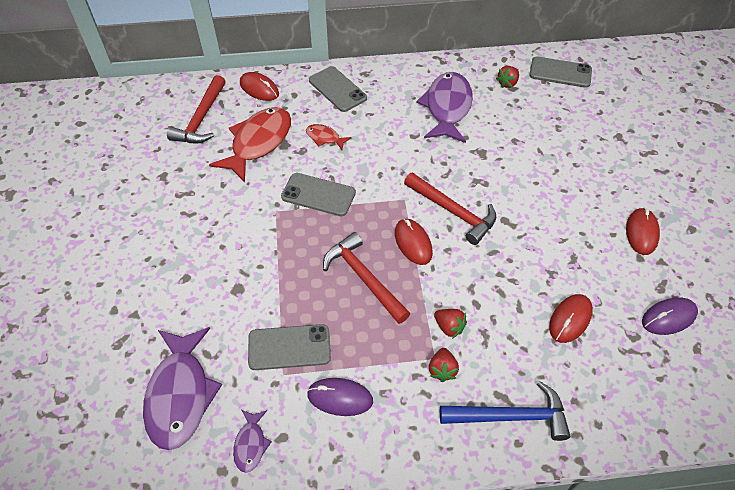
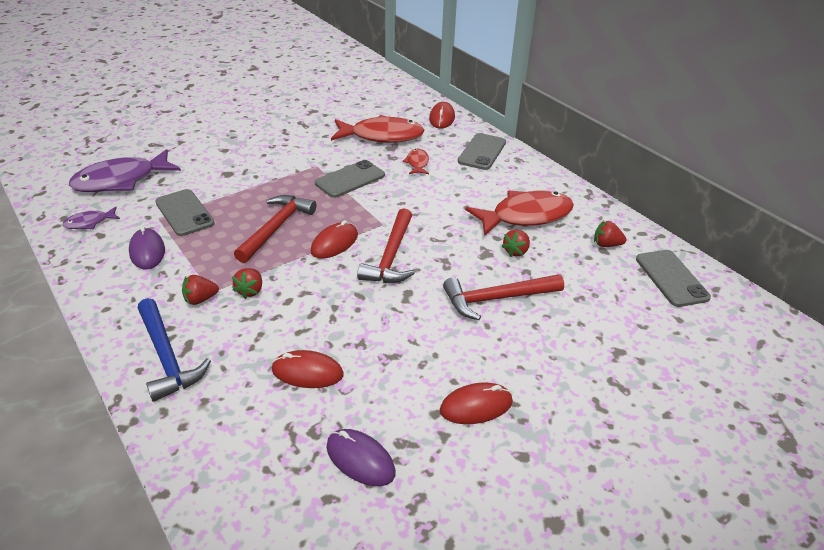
camera: 60 degrees right, 15 degrees down
(201, 119) = (383, 106): red hammer -> red hammer (496, 299)
(318, 195) = (350, 179): grey phone -> grey phone turned 60 degrees clockwise
(447, 108) = (526, 216): purple fish -> red fish
(488, 135) = (516, 251): none -> red strawberry

